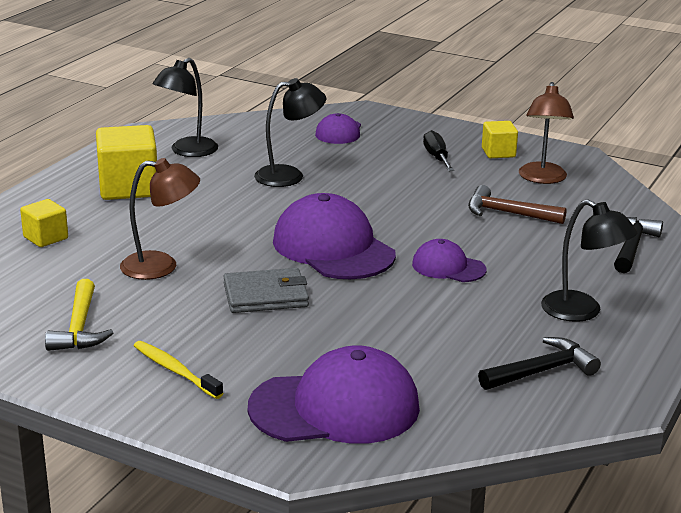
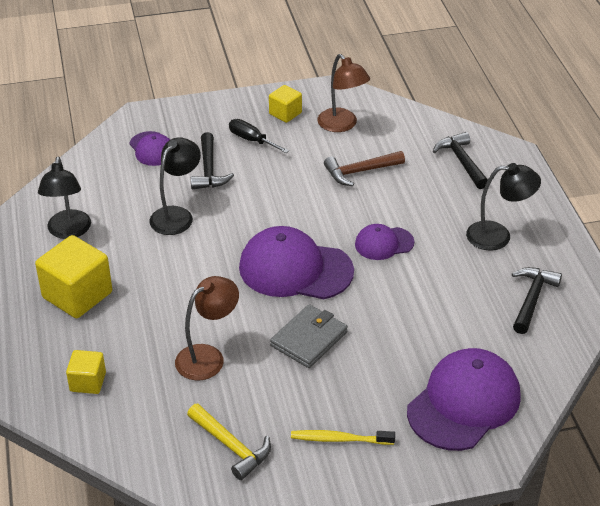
camera: 40 degrees left, 15 degrees up
(365, 161) = (209, 170): none -> black hammer

